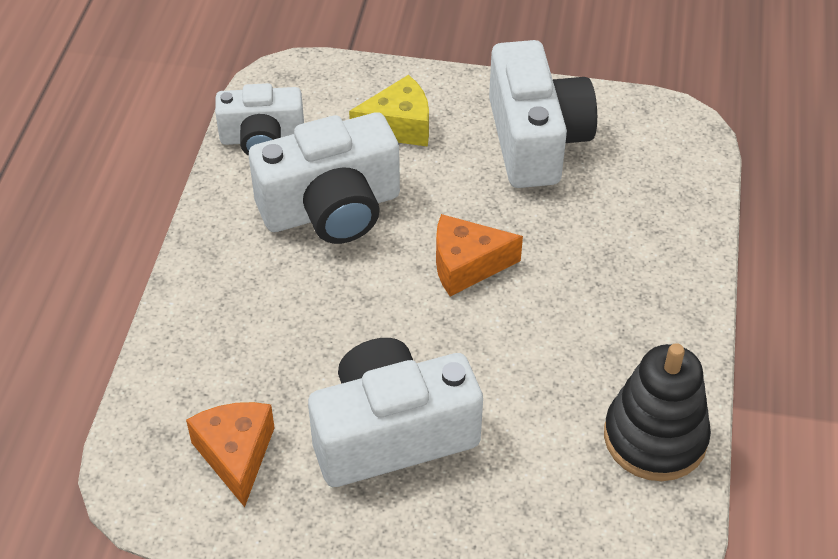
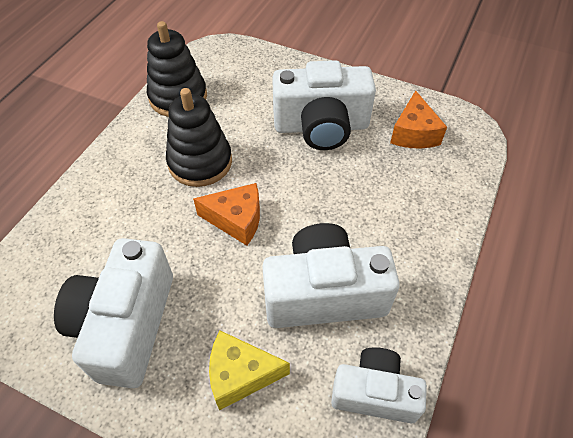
camera: 165 degrees left, 5 degrees up
(555, 331) = (200, 162): none -> black stacking toy

